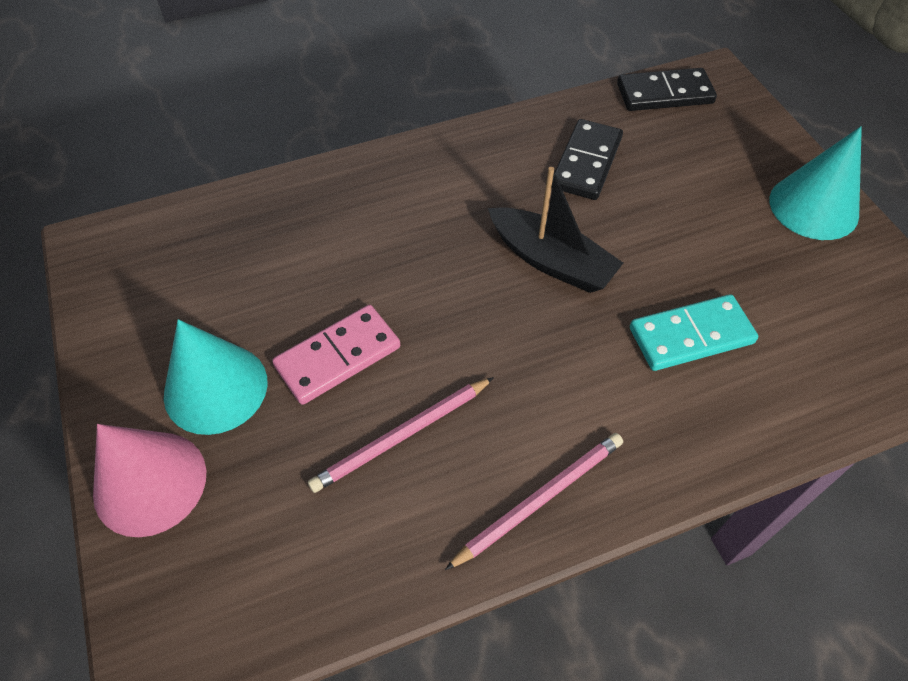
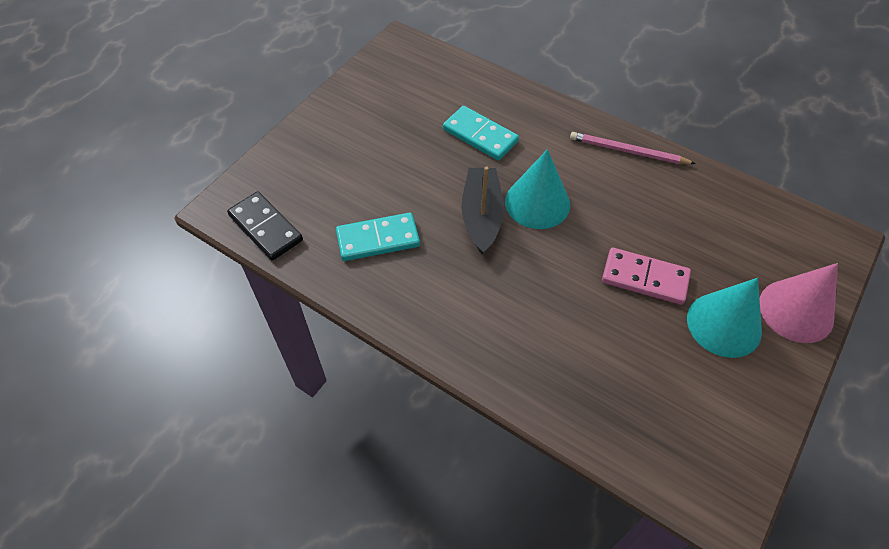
camera: 125 degrees left, 0 degrees up
(402, 436) = (655, 219): pink pencil -> none
(586, 163) = (378, 239): black domino -> turquoise domino
(813, 207) = (333, 118): turquoise cone -> turquoise cone (537, 203)

